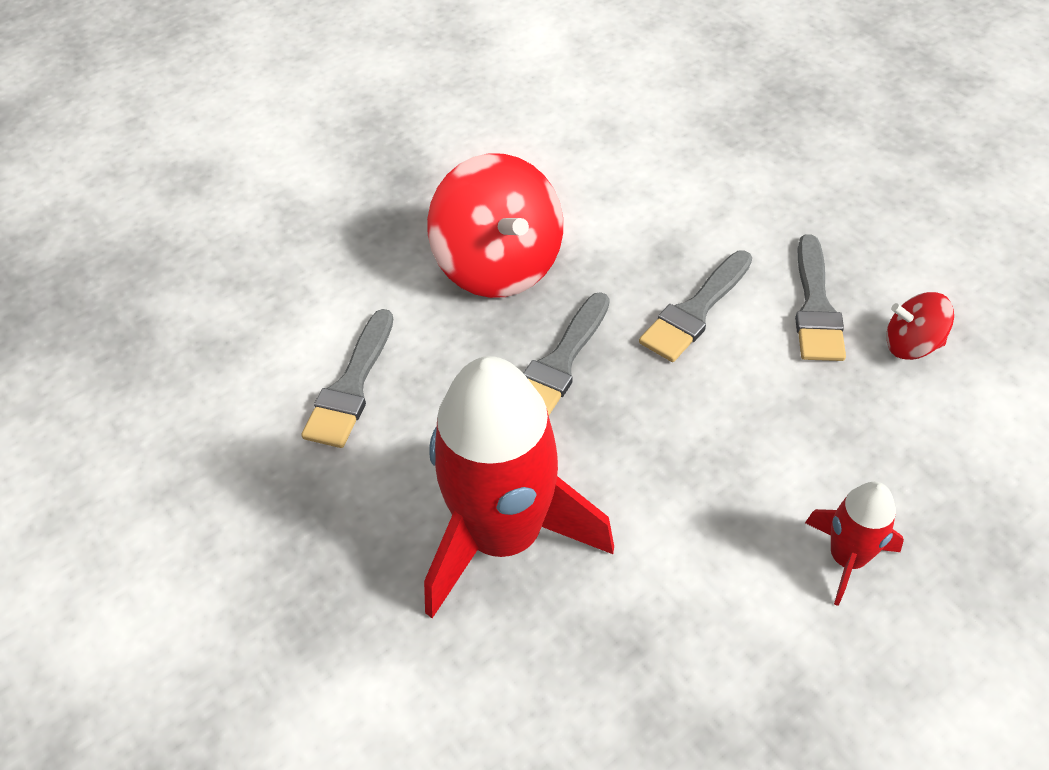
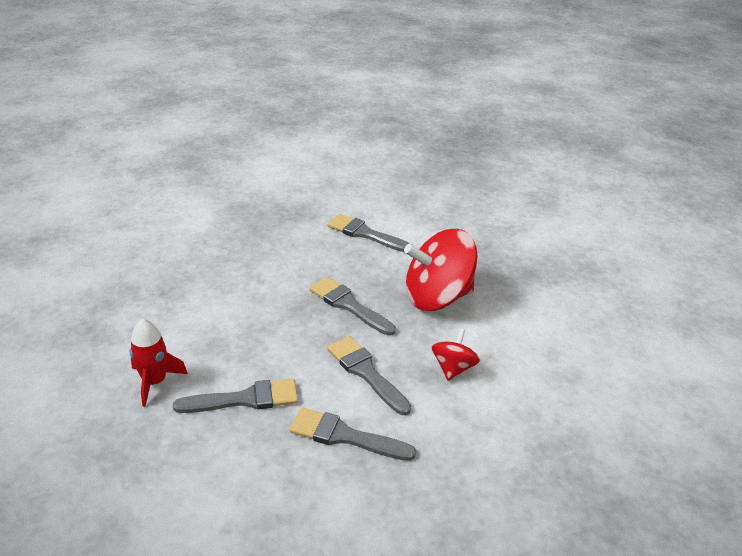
camera: 100 degrees right, 15 degrees down
(503, 536) = (249, 265): red rocket -> none
(815, 429) = (245, 399): none -> grey brush
(911, 344) = (286, 479): red spinning top -> red spinning top (453, 368)

